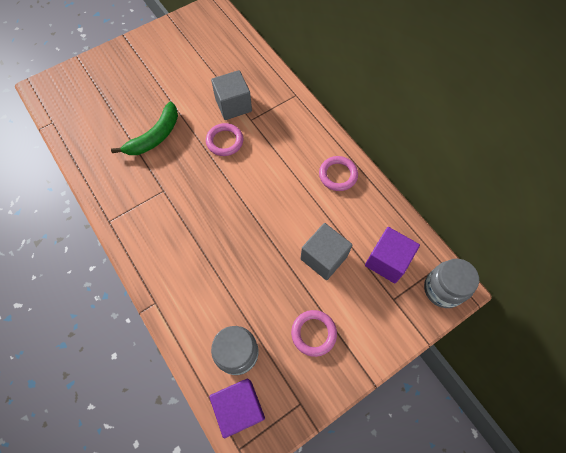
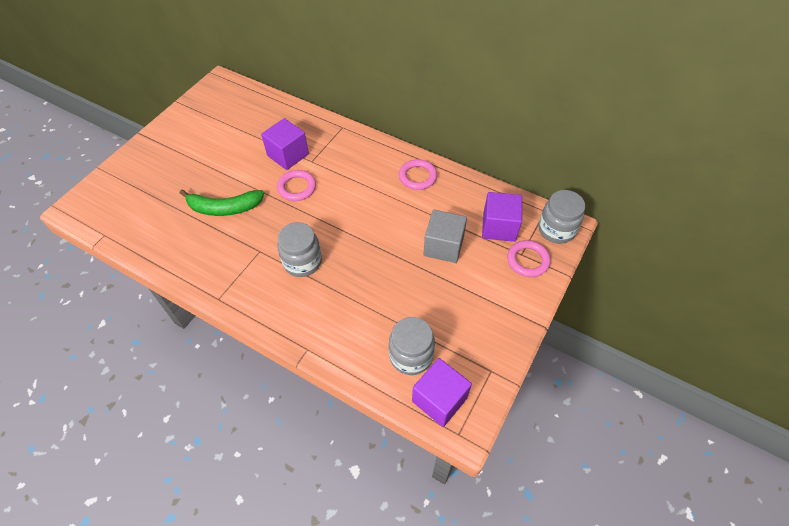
camera: 25 degrees left, 10 degrees down
(155, 136) = (224, 208): green banana -> green banana turned 75 degrees clockwise
(193, 217) = (302, 262): none -> grey jar
(233, 105) = (288, 155): grey cube -> purple cube
(313, 333) = (470, 310): pink ring -> pink ring (527, 260)

